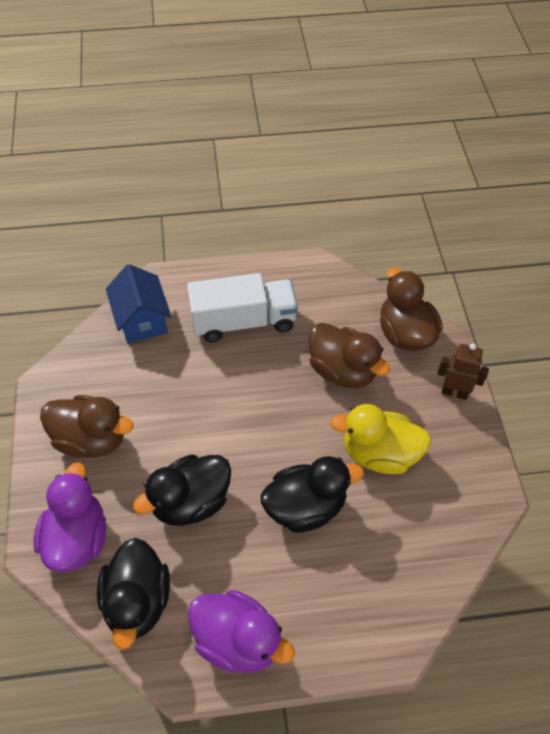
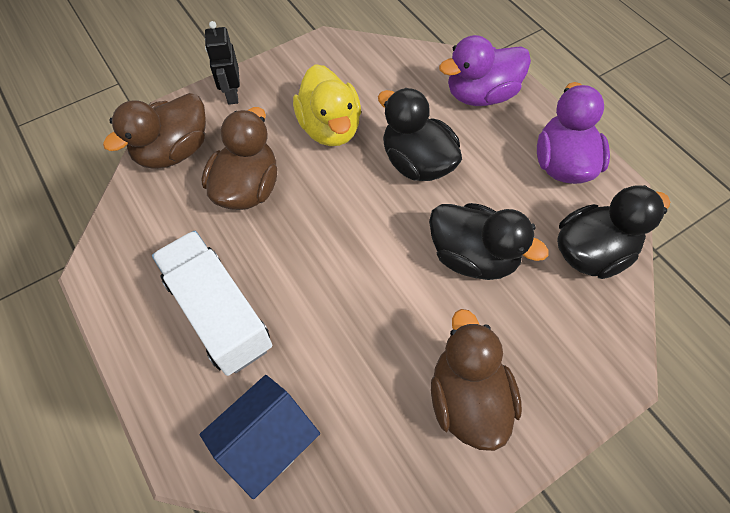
camera: 115 degrees left, 5 degrees up
(77, 538) = (579, 342): purple duck -> purple duck (480, 95)
(454, 392) = (232, 94): brown robot -> black robot

